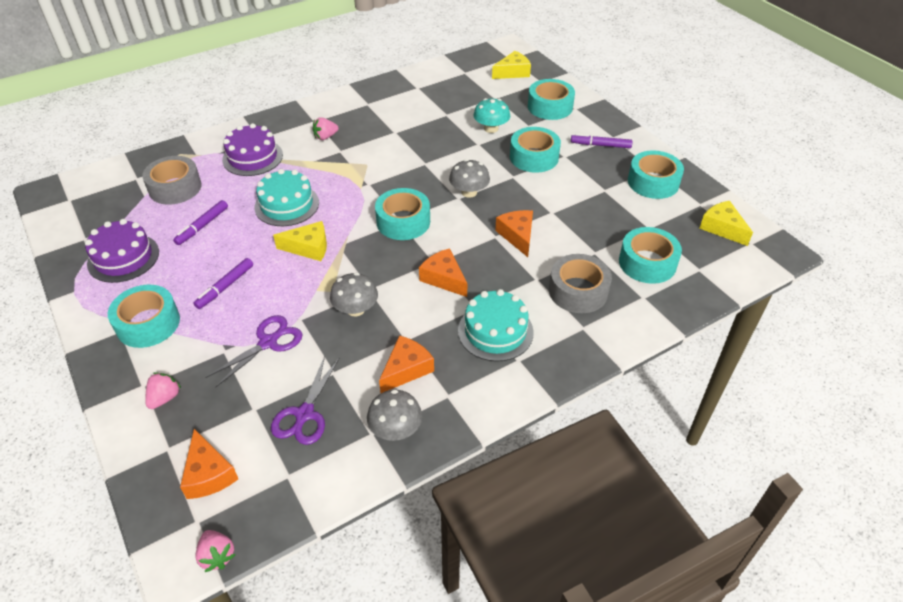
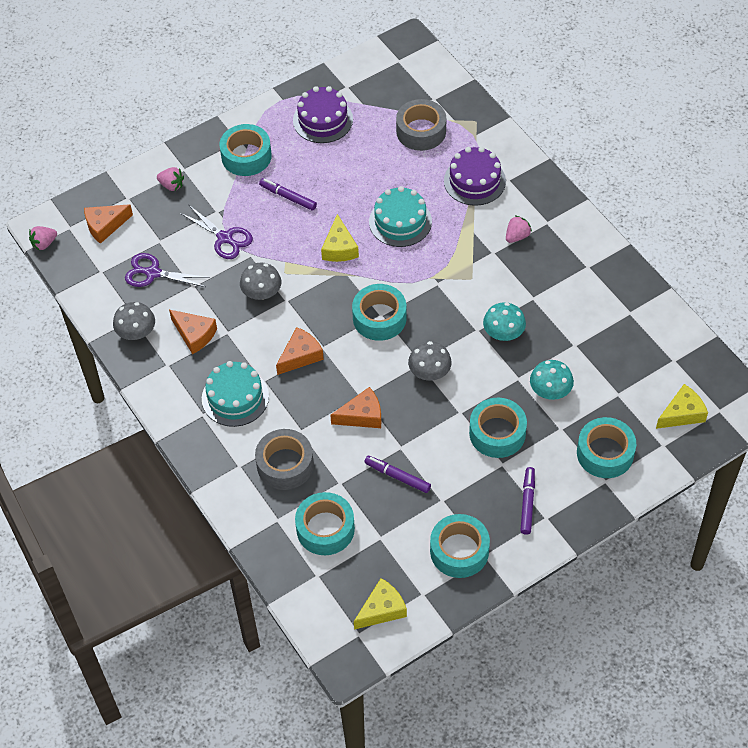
camera: 90 degrees right, 10 degrees up
(202, 226) = (366, 164): purple marker -> purple marker (397, 476)
(325, 137) = (517, 236): pink strawberry -> pink strawberry turned 75 degrees clockwise
(430, 149) = (503, 333): none -> turquoise mushroom
(513, 72) = (682, 413): yellow cheese -> yellow cheese turned 90 degrees counterclockwise

